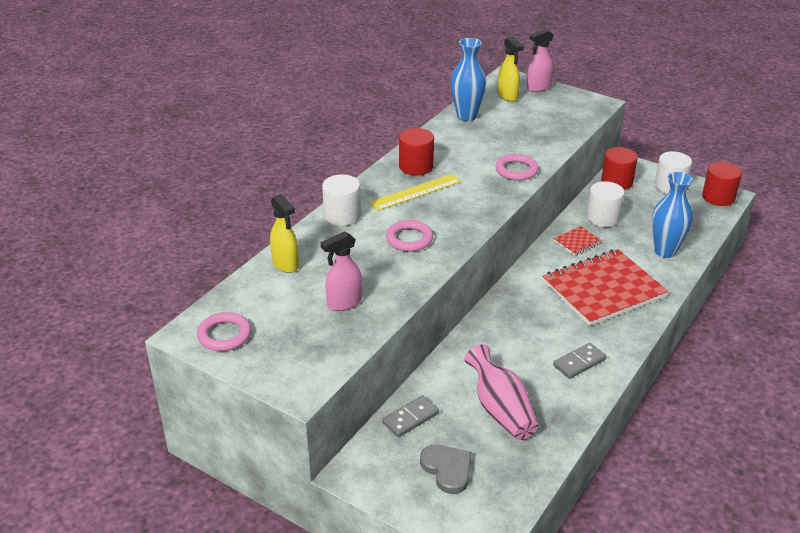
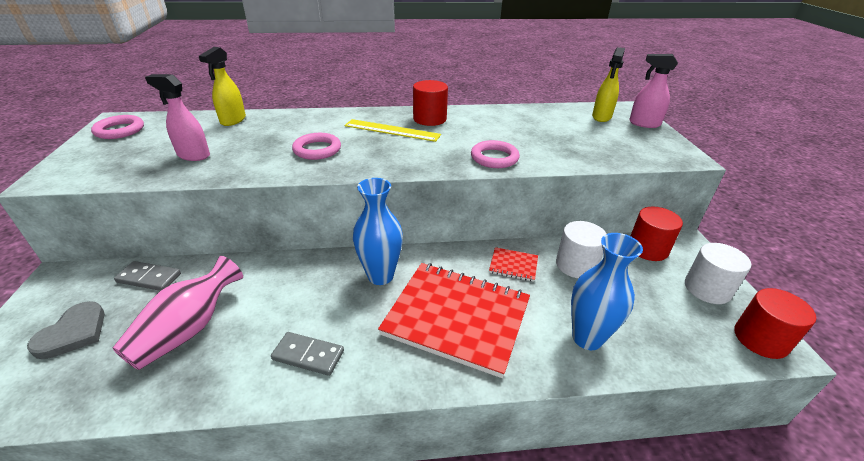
camera: 50 degrees right, 0 degrees up
(342, 215) = (322, 117): white cylinder -> none
(466, 116) = (537, 113): blue vase -> blue vase (380, 276)

